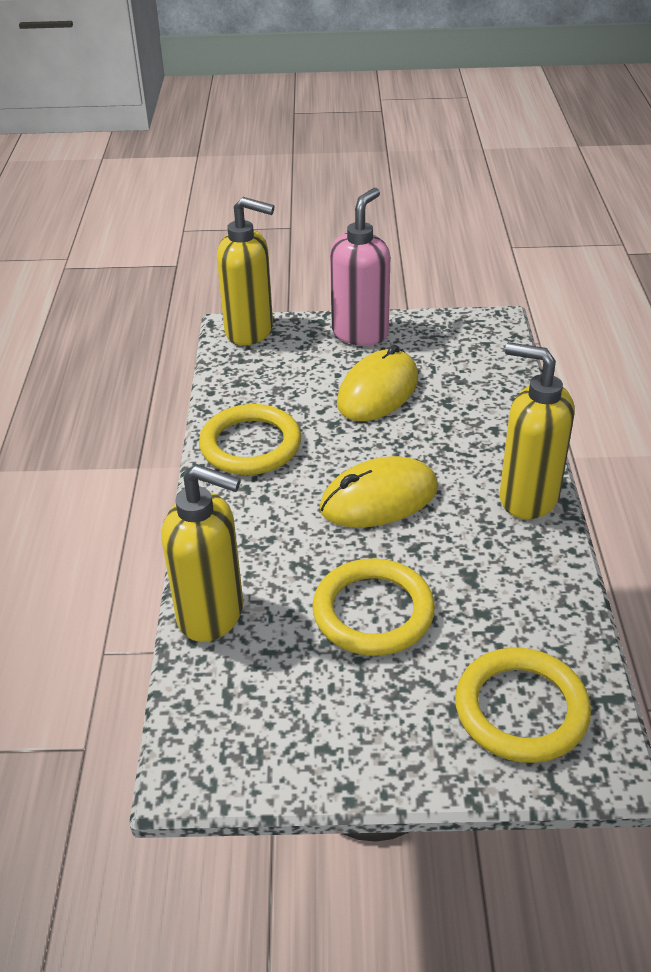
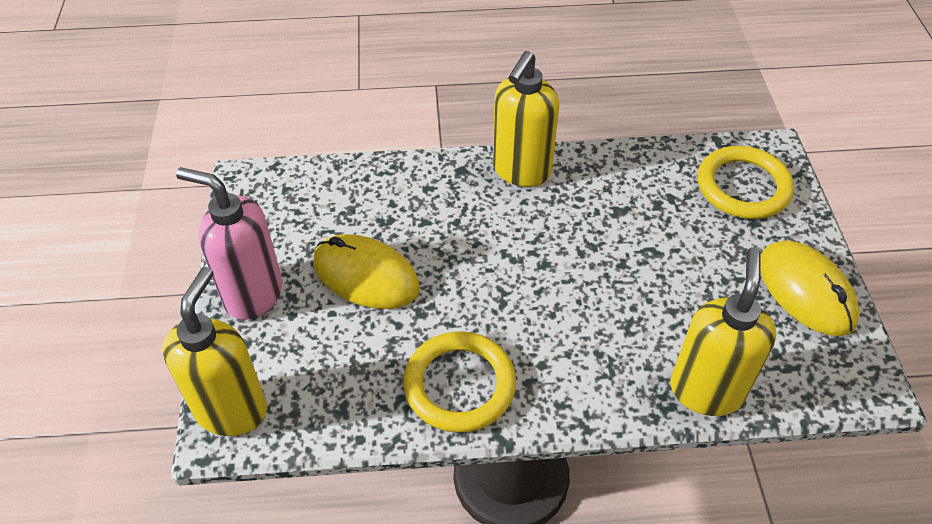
camera: 95 degrees left, 10 degrees up
(373, 612) = (673, 271): yellow ring -> none
(379, 498) = (533, 271): yellow mouse -> yellow mouse (806, 291)

